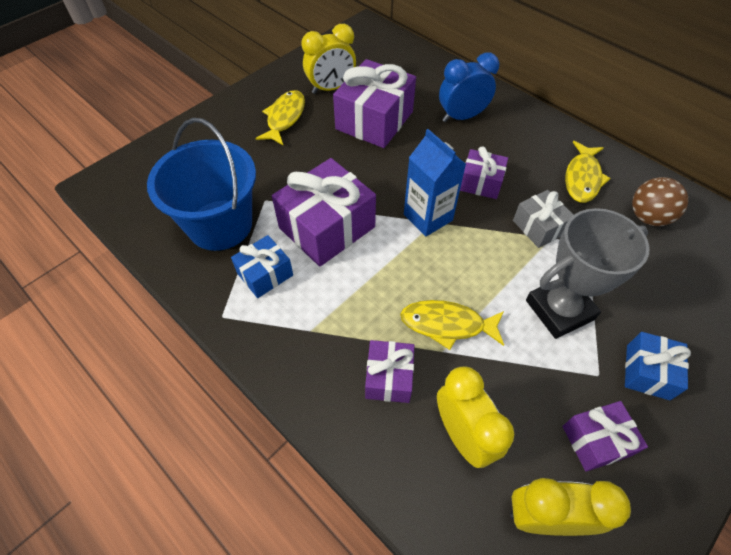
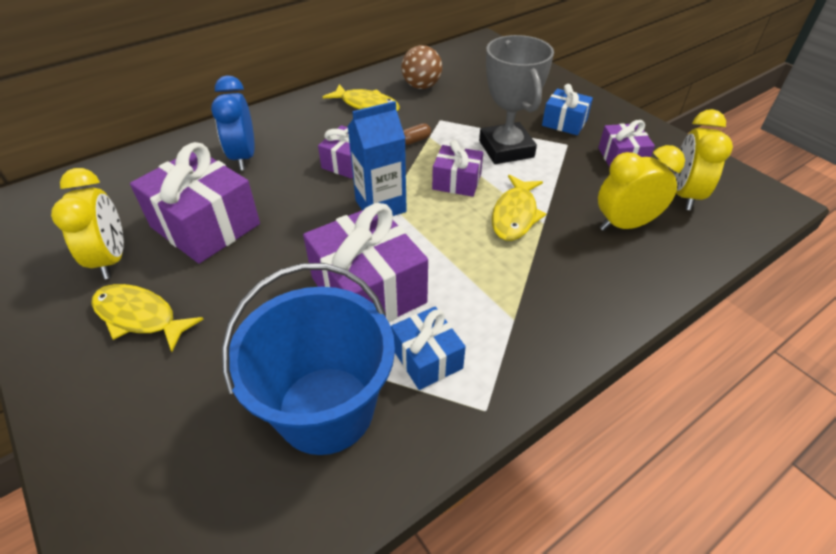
camera: 80 degrees left, 10 degrees down
(389, 377) = (571, 263): purple gift -> purple gift (456, 182)
(539, 227) = (415, 140): grey gift -> brown capsule

